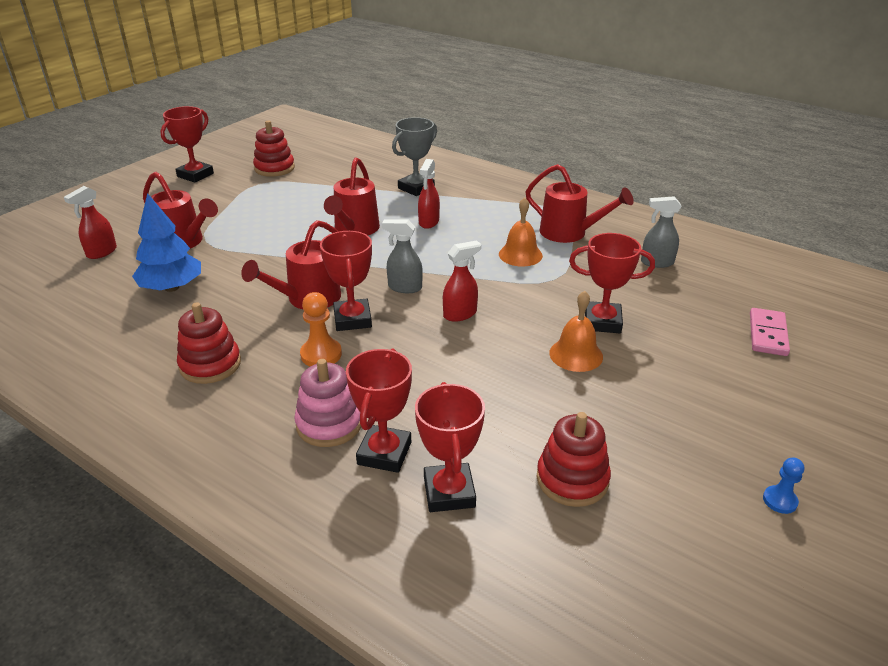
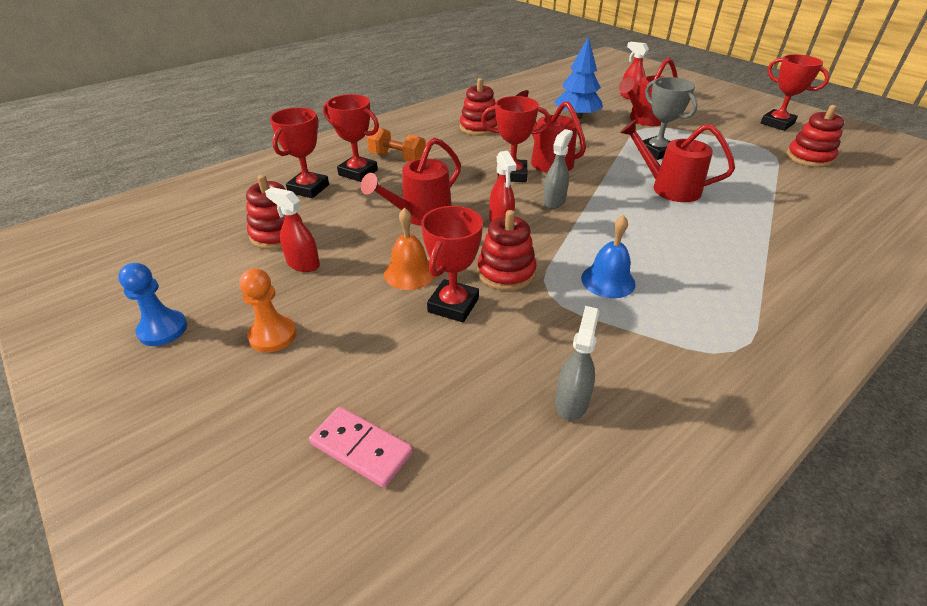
camera: 105 degrees right, 5 degrees up
(321, 354) = (472, 160): orange pawn -> orange pawn (273, 335)
(329, 424) = (397, 158): pink stacking toy -> orange dumbbell
(416, 188) = (784, 235): grey trophy -> grey trophy (656, 151)
(429, 222) = (689, 231): red spray bottle -> red spray bottle (303, 264)
(449, 492) = (308, 188): red trophy -> red trophy turned 75 degrees counterclockwise
(520, 255) = (608, 280): orange bell -> blue bell
(540, 301) = (506, 272): none -> red stacking toy
(570, 233) = (664, 337): red watering can -> red watering can (420, 216)
(779, 500) = (163, 329): blue pawn -> blue pawn, size x1.59

